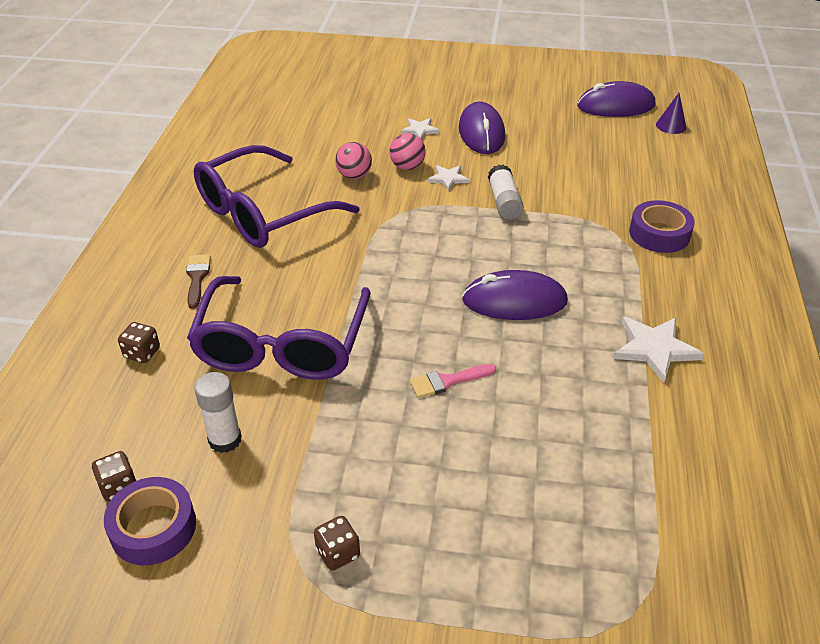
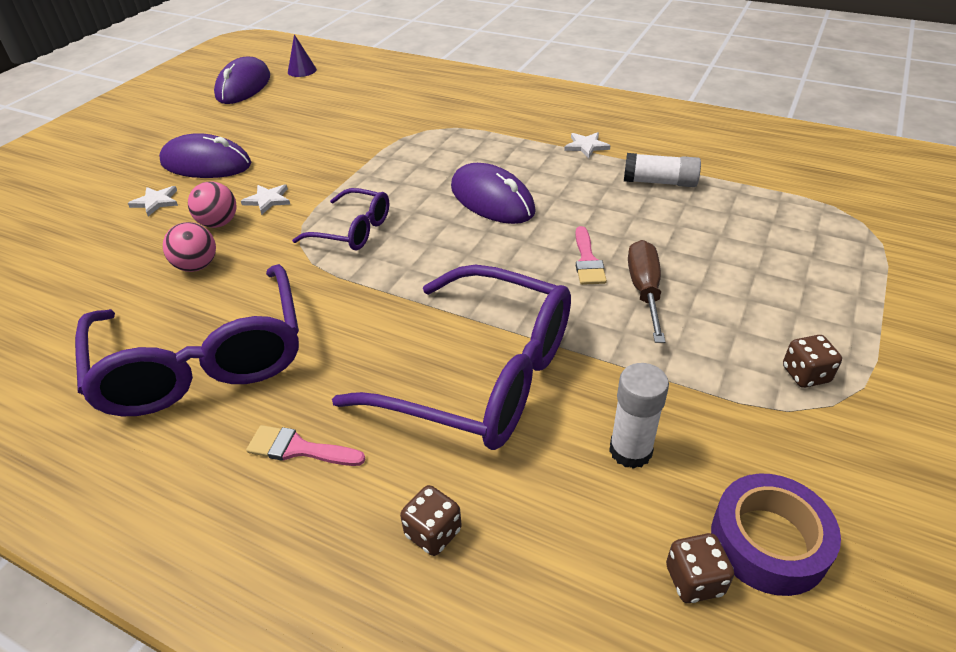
camera: 70 degrees left, 0 degrees up
(197, 278) = (299, 449): brown brush -> pink brush
(418, 427) = (644, 291): none -> brown screwdriver
(429, 233) = (353, 230): none -> purple glasses
(504, 202) = (338, 175): white glue stick -> white glue stick (659, 182)
(514, 301) = (492, 199): purple mouse -> purple mouse turned 60 degrees counterclockwise
(654, 349) = (586, 146): white star -> white star, size x0.59
(659, 234) = (446, 111): purple tape -> none

